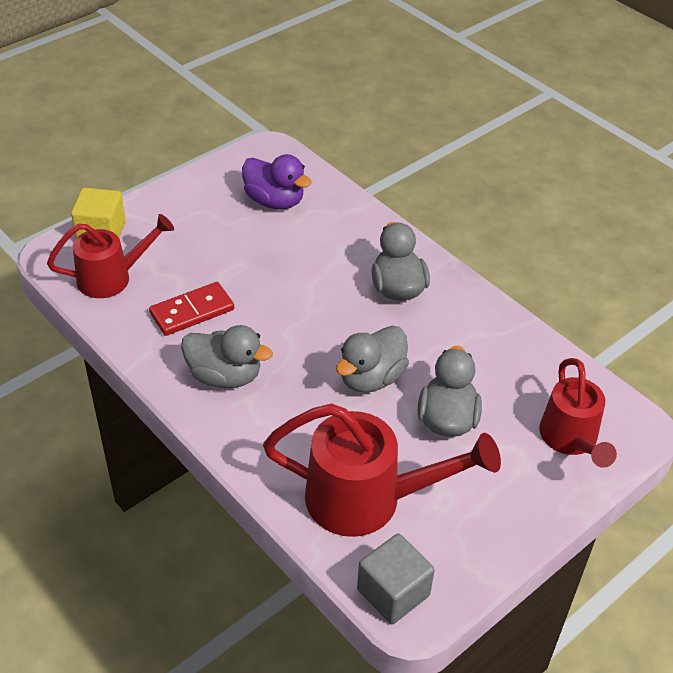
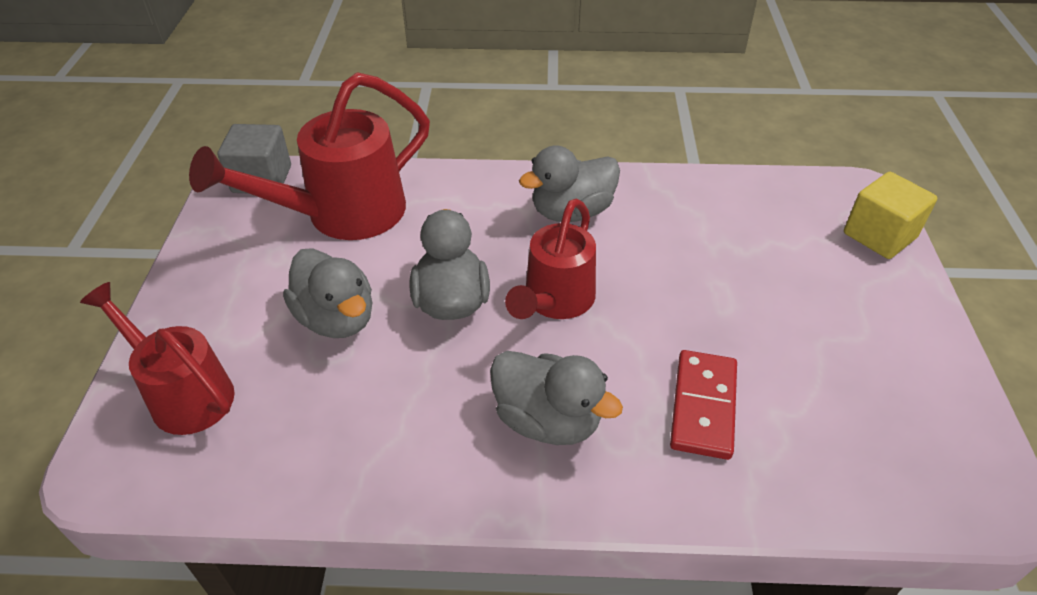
camera: 135 degrees right, 0 degrees up
(112, 278) = (788, 209): red watering can -> red watering can (555, 301)
(192, 311) = (683, 235): red domino -> red domino (703, 406)
(274, 201) = (837, 415): purple duck -> none

